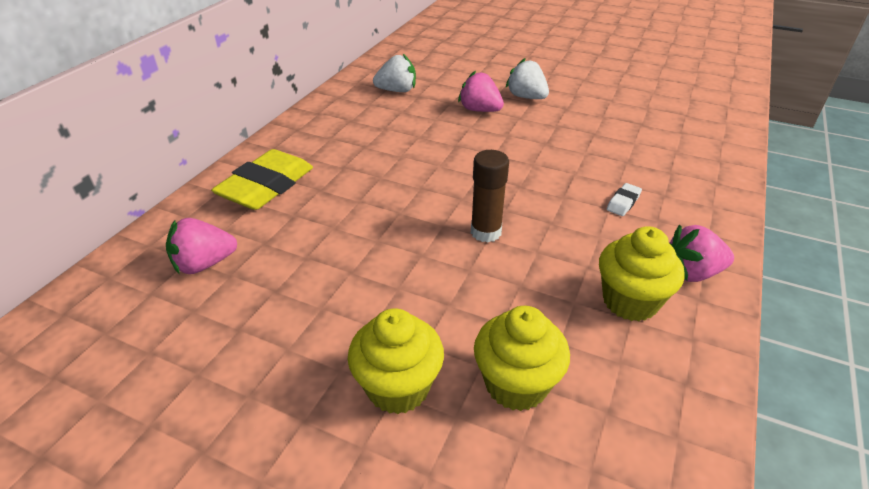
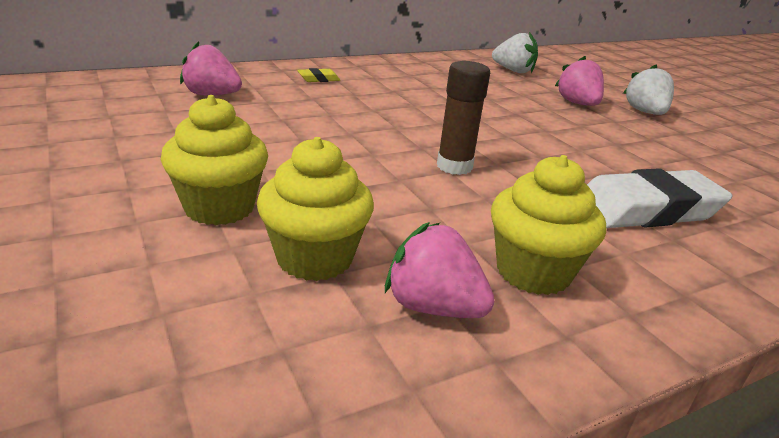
camera: 35 degrees right, 10 degrees down
(266, 186) = (318, 79): yellow eraser -> yellow eraser, size x0.43
(623, 202) = (647, 210): white eraser -> white eraser, size x2.35
(691, 273) = (654, 292): pink strawberry -> pink strawberry (433, 307)

